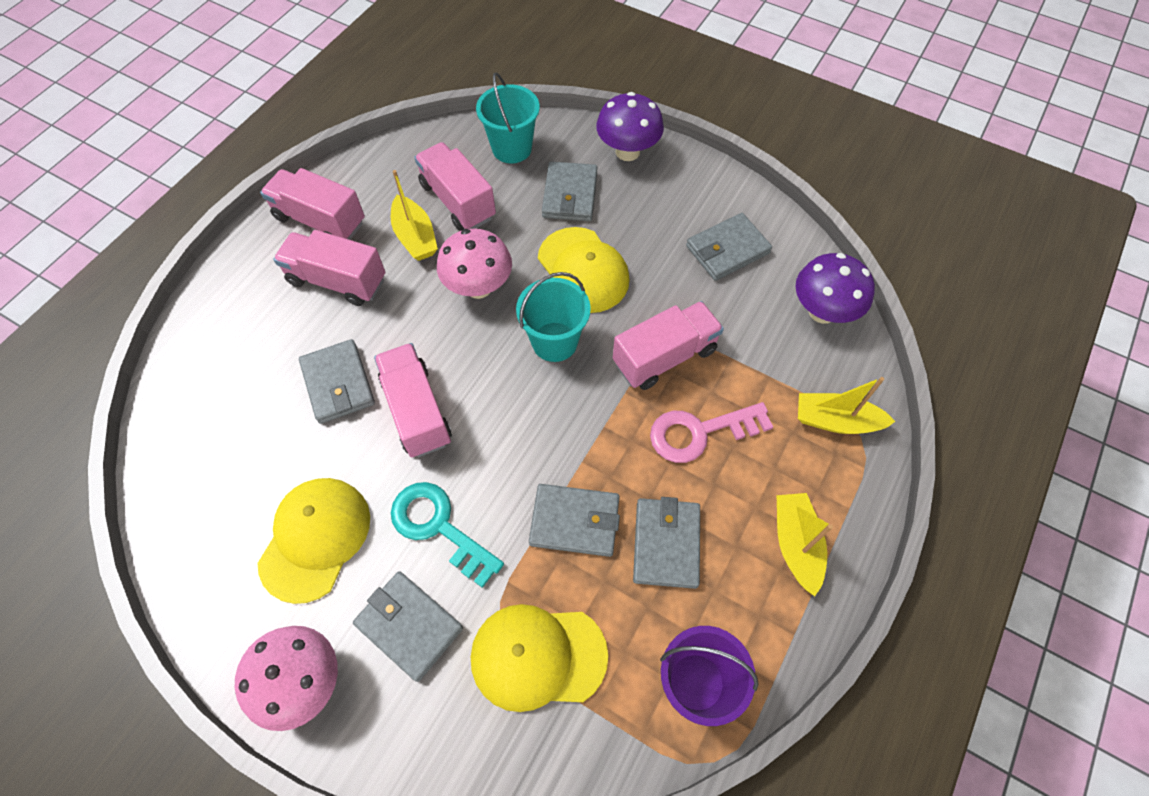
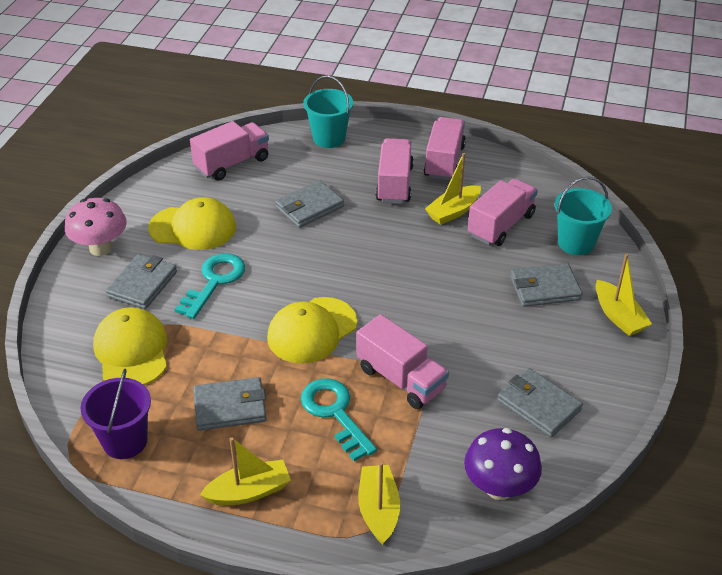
camera: 75 degrees right, 20 degrees down
(417, 411) = (301, 249): pink truck -> pink truck (232, 164)
(478, 287) = (422, 256): pink mushroom -> none
(554, 342) = (388, 309): turquoise bucket -> turquoise bucket (329, 138)
(574, 521) = (236, 351): grey wallet -> none
(583, 270) = (467, 312): yellow cap -> yellow cap (312, 330)
(627, 152) = (618, 316): purple mushroom -> yellow boat
(699, 432) = (335, 413): pink key -> turquoise key

